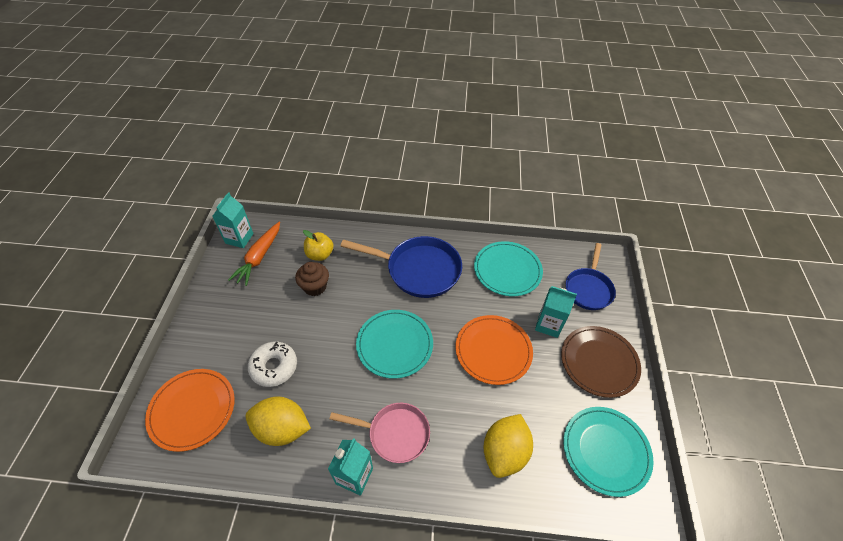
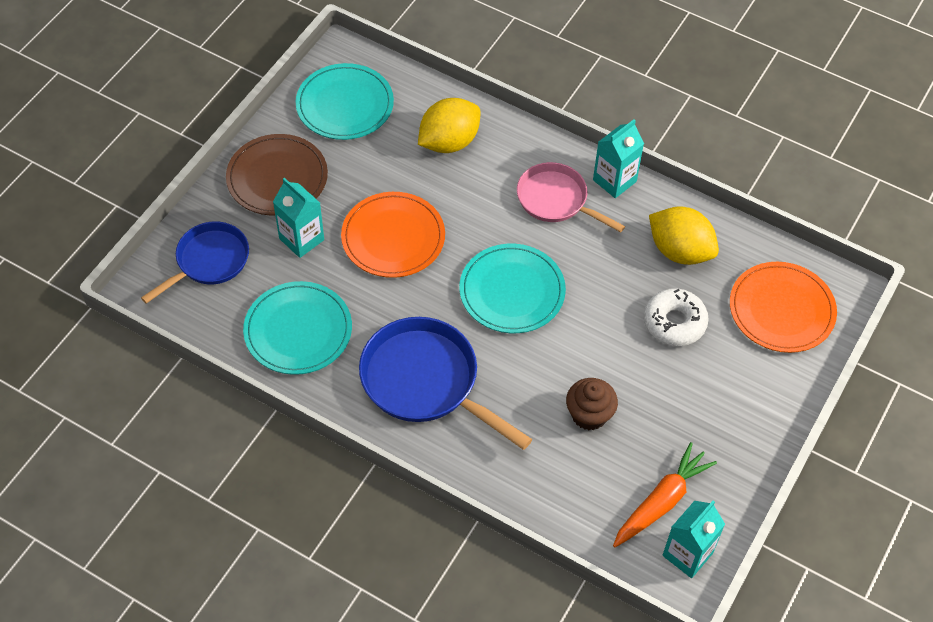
camera: 155 degrees left, 5 degrees up
(320, 254) = (564, 468): yellow apple -> none

